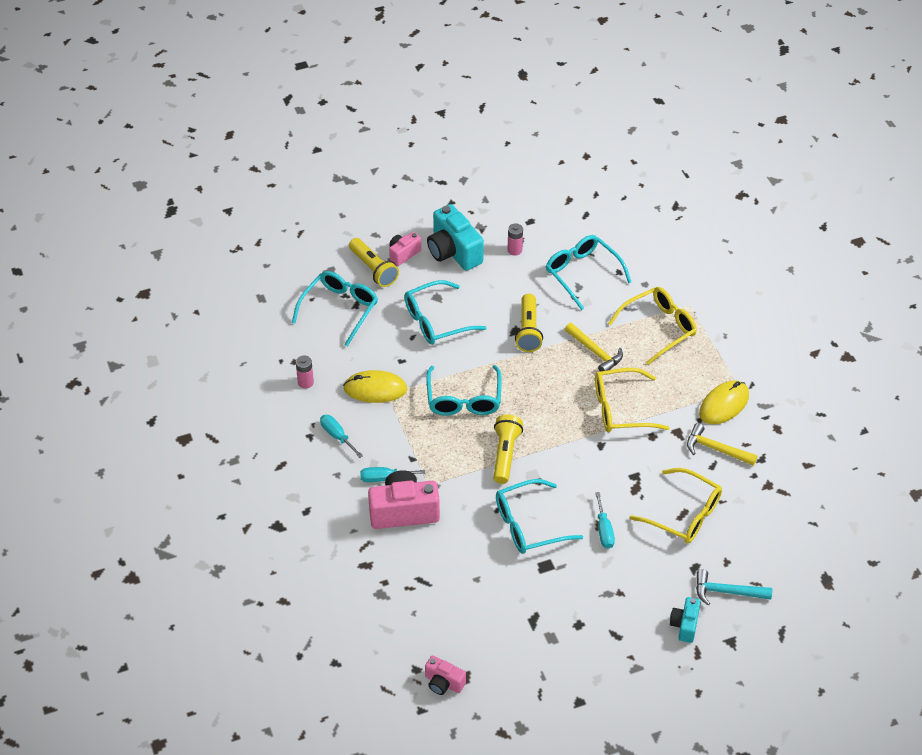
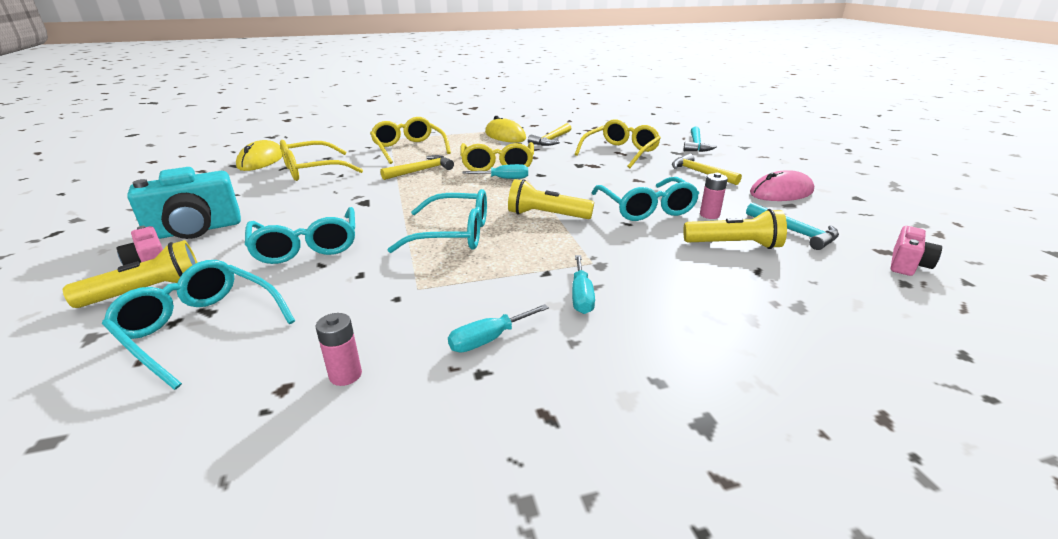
camera: 85 degrees left, 20 degrees down
(375, 389) = (403, 298): yellow mouse -> yellow mouse (261, 160)
(403, 511) = (642, 282): pink camera -> none
(493, 624) = (794, 232): none -> turquoise hammer
(514, 250) = (239, 197): pink battery -> pink battery (709, 215)
(528, 330) = (369, 196): yellow flashlight -> yellow flashlight (734, 245)
(582, 274) = (312, 170): turquoise glasses -> yellow glasses
(583, 639) = (781, 192): none -> pink mouse
(604, 530) = (645, 178): turquoise screwdriver -> turquoise screwdriver (504, 179)
(628, 580) = (700, 173): none -> yellow hammer
(685, 625) = (738, 158): turquoise camera -> none

